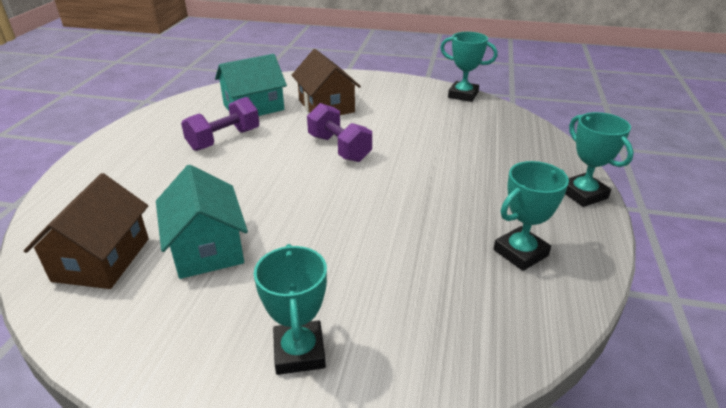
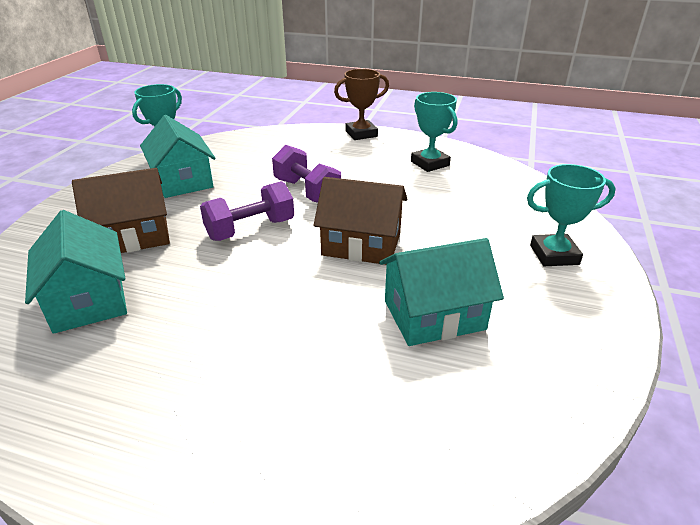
camera: 85 degrees left, 0 degrees up
(102, 259) = (463, 405): brown house -> brown house (361, 244)
(224, 139) = (182, 323): purple dumbbell -> purple dumbbell (307, 191)
(415, 109) = (183, 181): none -> turquoise house
(583, 194) = (361, 134): turquoise trophy -> brown trophy

